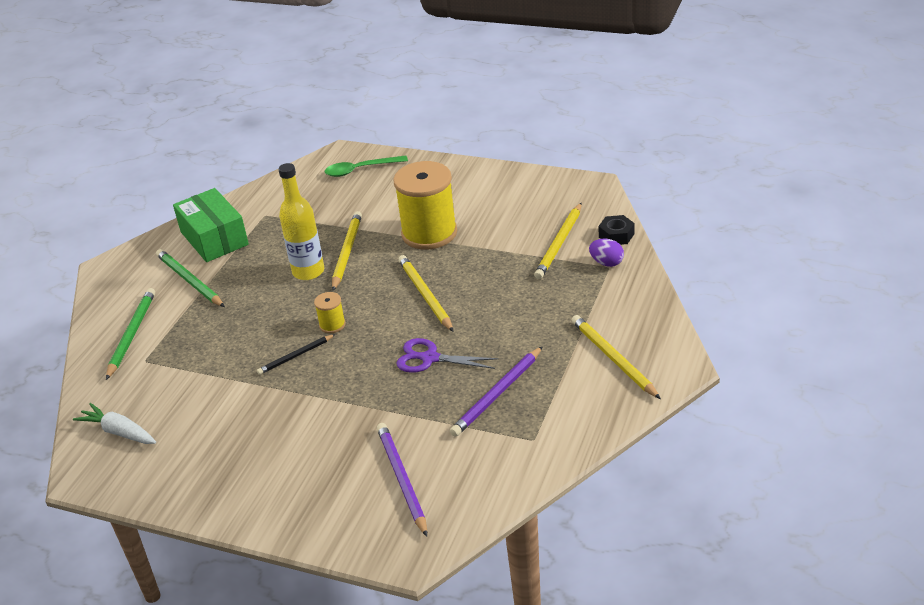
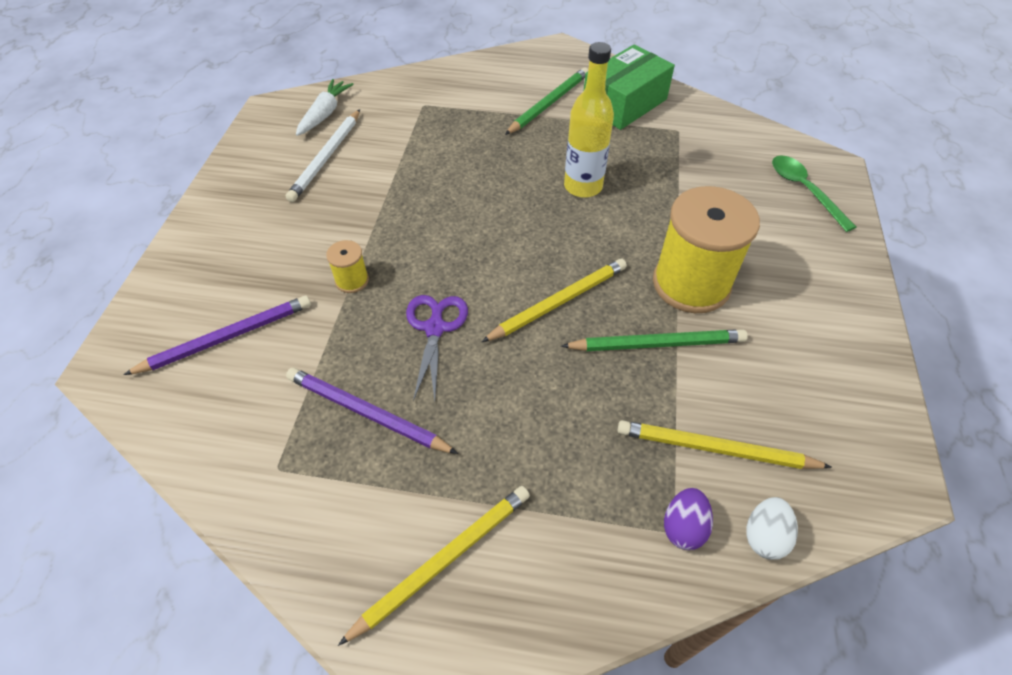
camera: 75 degrees right, 15 degrees up
(131, 334) = (460, 87): green pencil -> green pencil (657, 344)
(192, 427) = (326, 157): none -> white pencil
(295, 356) = (434, 207): black pencil -> none
(332, 325) = (490, 226): yellow spool -> yellow spool (352, 280)
(346, 252) = (628, 211): yellow pencil -> none
(616, 235) = (764, 536): black nut -> white egg

